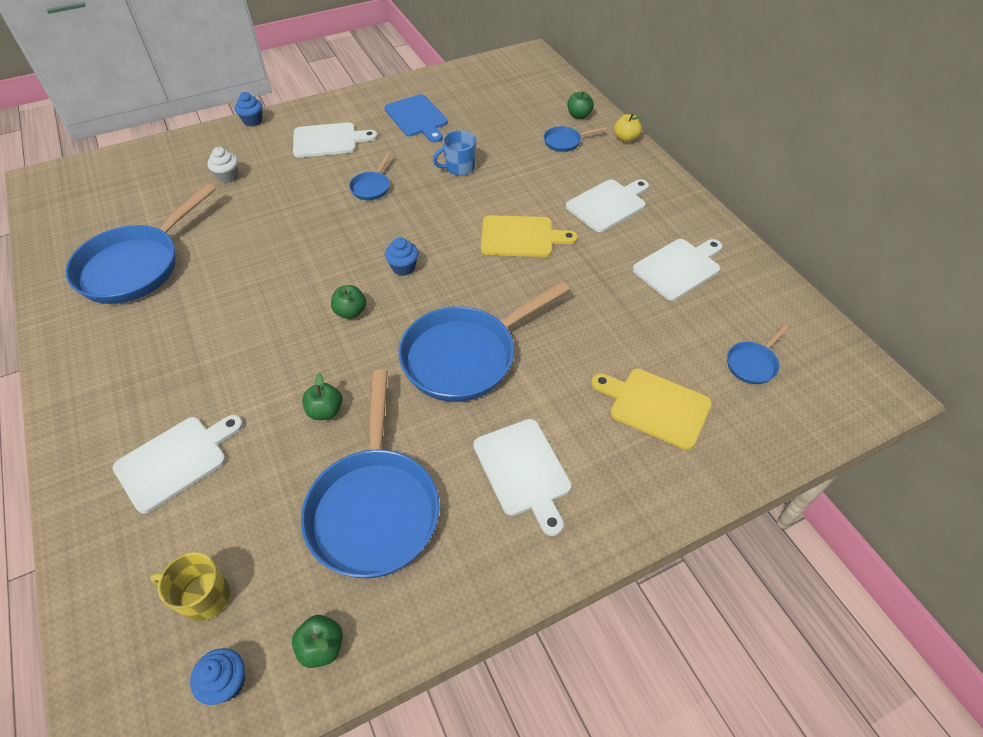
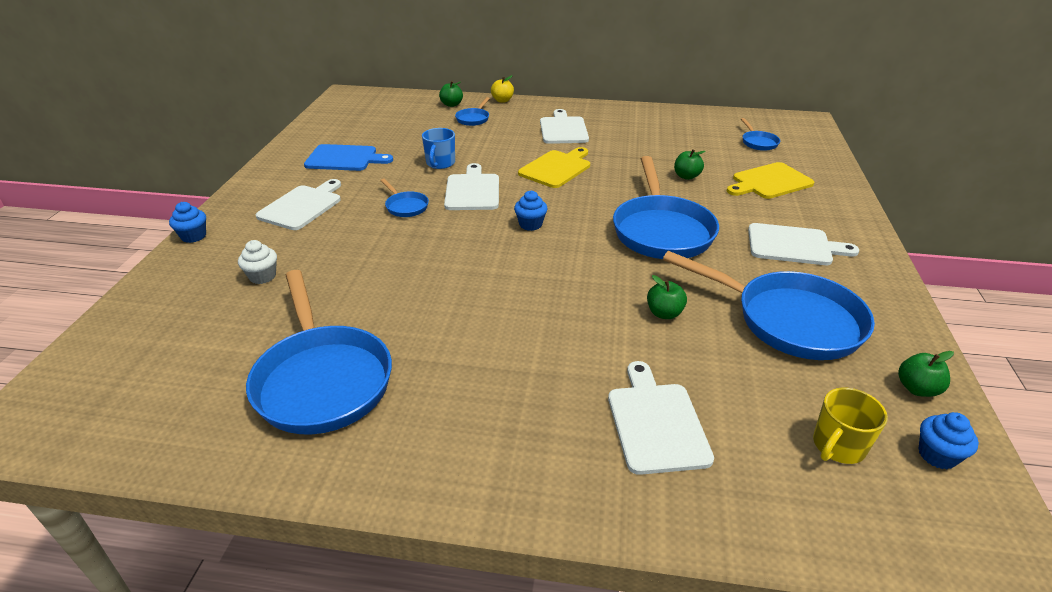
camera: 55 degrees left, 15 degrees down
(351, 312) = (556, 265): green apple -> green apple (686, 176)
(678, 267) = (653, 131): white cutting board -> white cutting board (472, 190)

